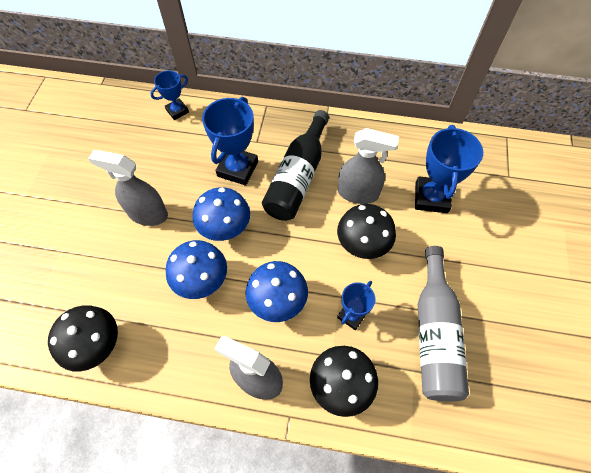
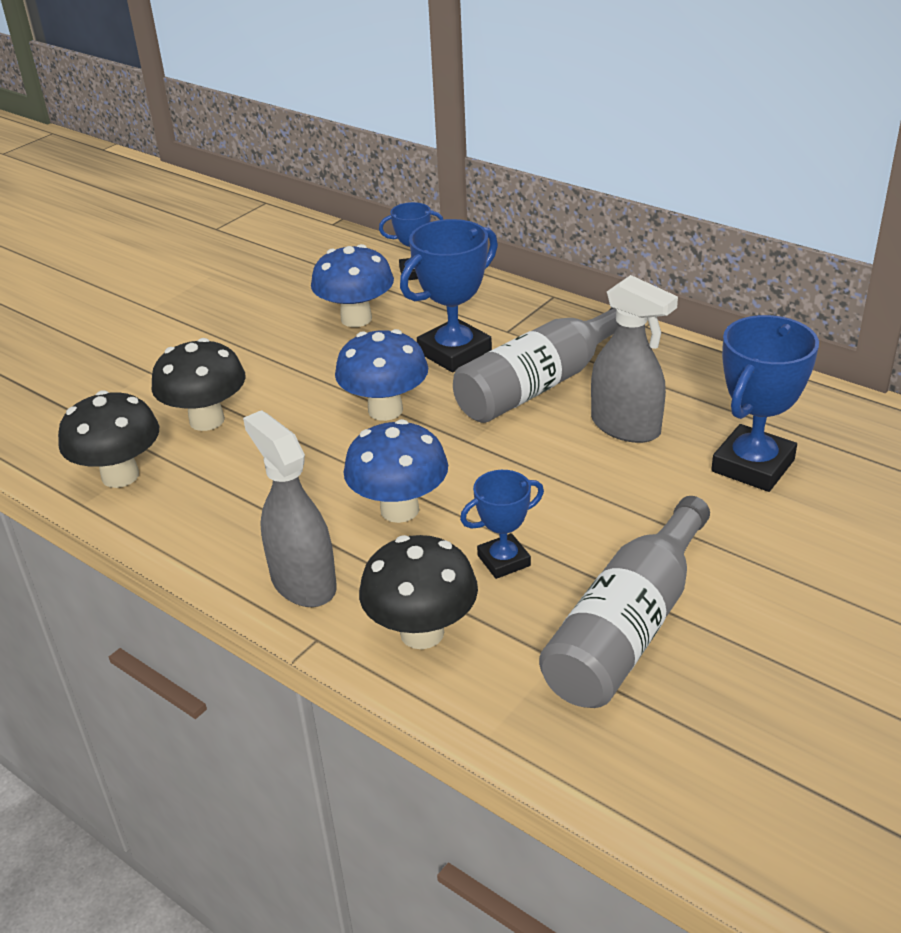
camera: 30 degrees right, 25 degrees down
(147, 214) = (289, 366): grey spray bottle -> none
(202, 281) = (308, 455): blue mushroom -> blue mushroom (356, 319)
(298, 177) = (540, 384): black bottle -> grey bottle
(362, 245) = (585, 487): black mushroom -> black mushroom (207, 420)

